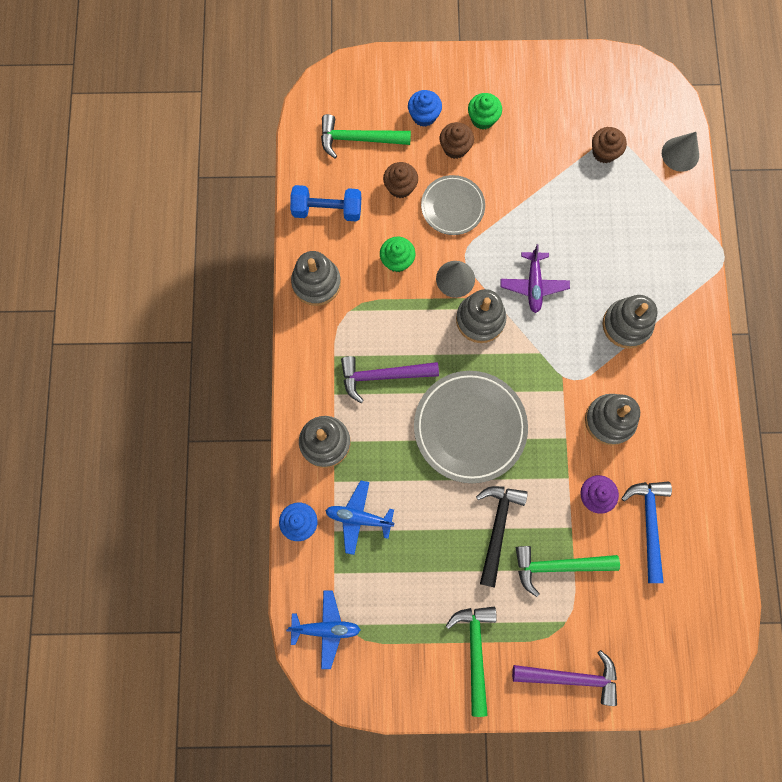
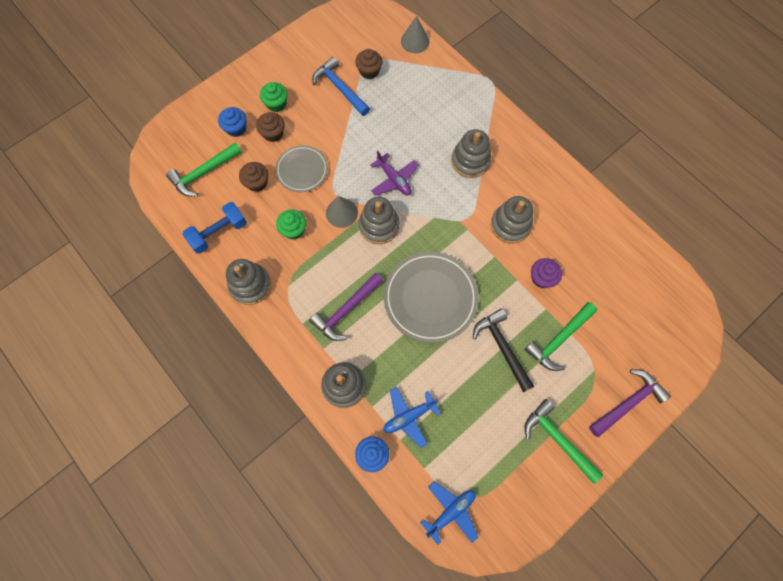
camera: 40 degrees left, 5 degrees down
(649, 524) = (588, 268): blue hammer -> blue hammer (340, 88)

